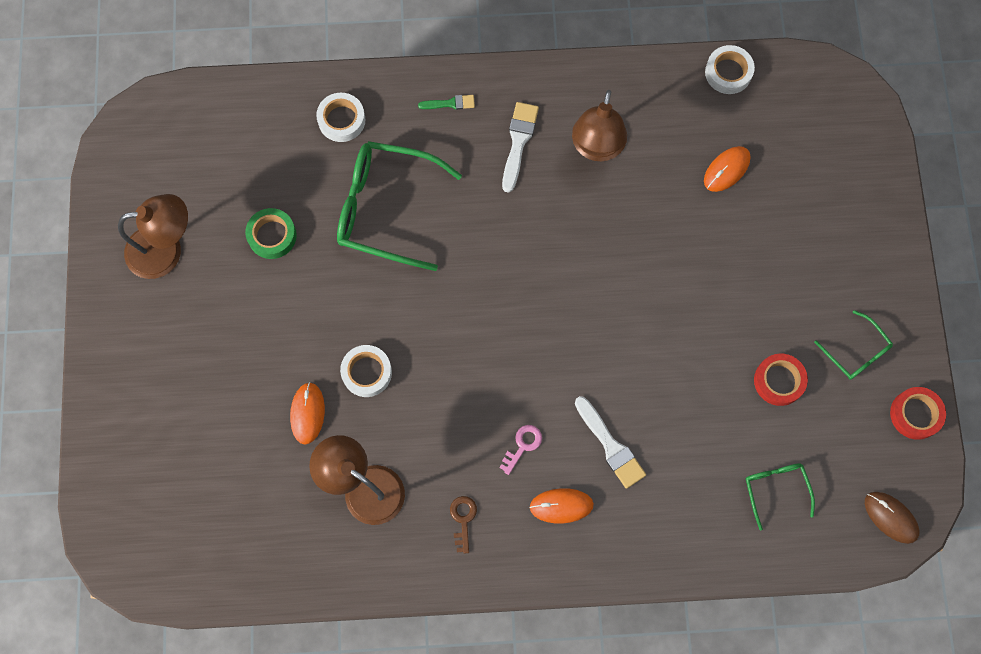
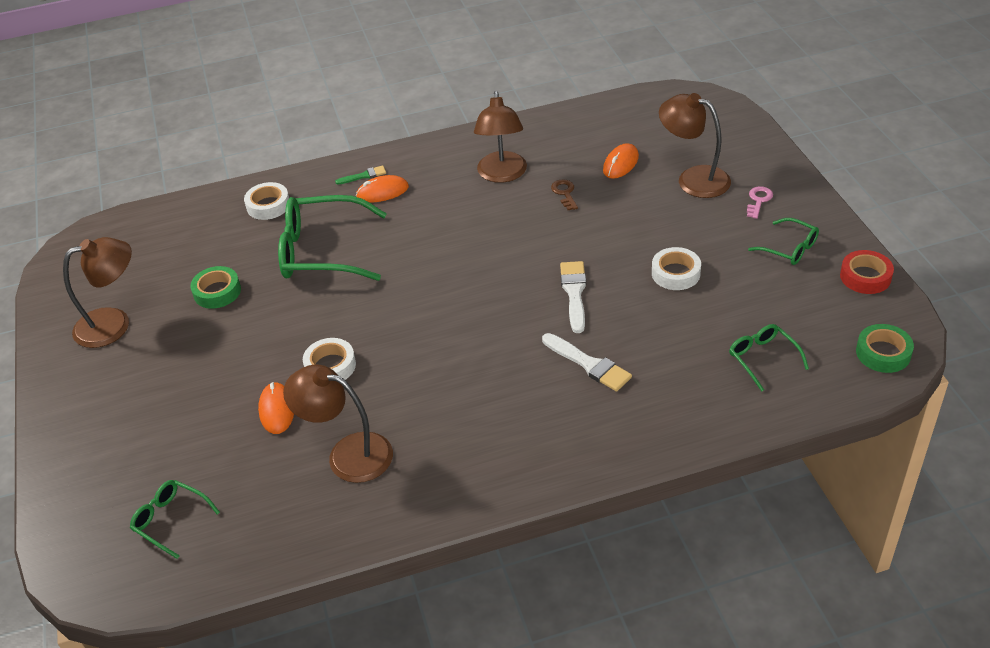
camera: 10 degrees left, 30 degrees down
(196, 515) = (170, 520): none -> green glasses
(463, 519) = (459, 455): brown key -> brown key (564, 193)
(518, 142) = (432, 185): white brush -> white brush (574, 293)
(523, 445) = (502, 384): pink key -> pink key (758, 200)
(561, 506) = (556, 421): orange mouse -> orange mouse (382, 192)
(728, 72) = (597, 110): white tape -> white tape (675, 273)
(779, 381) = (729, 283): red tape -> none
(795, 218) = (693, 179): none -> brown lamp
(890, 517) = (883, 353): brown mouse -> green tape

